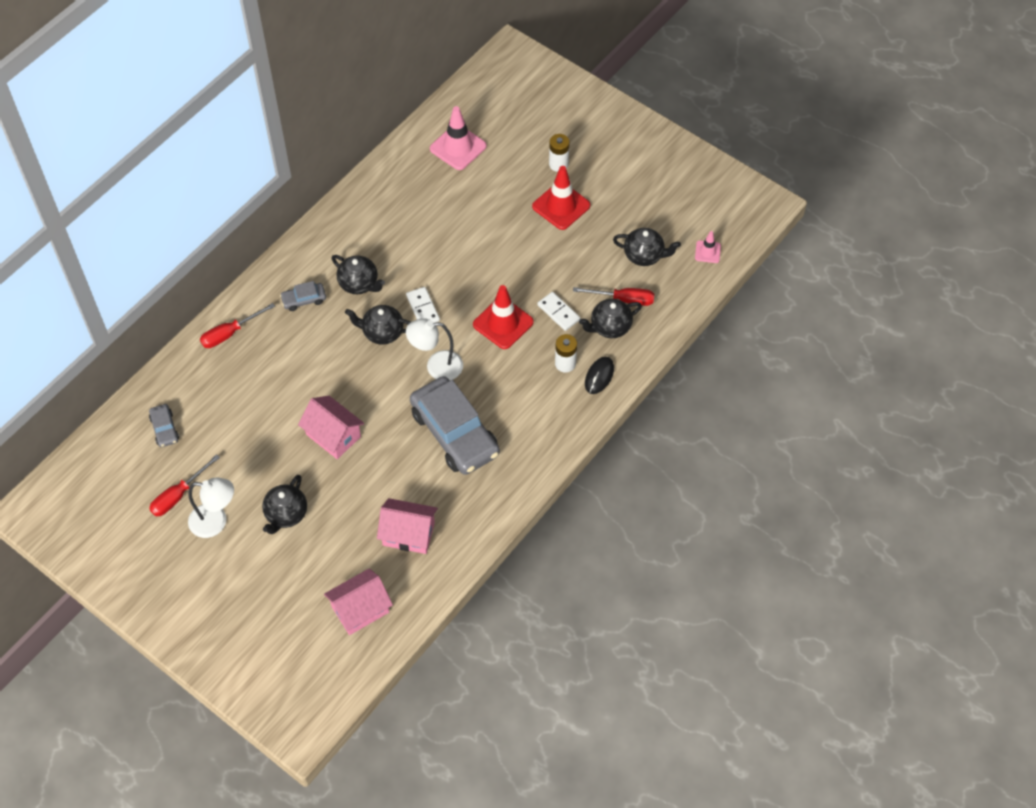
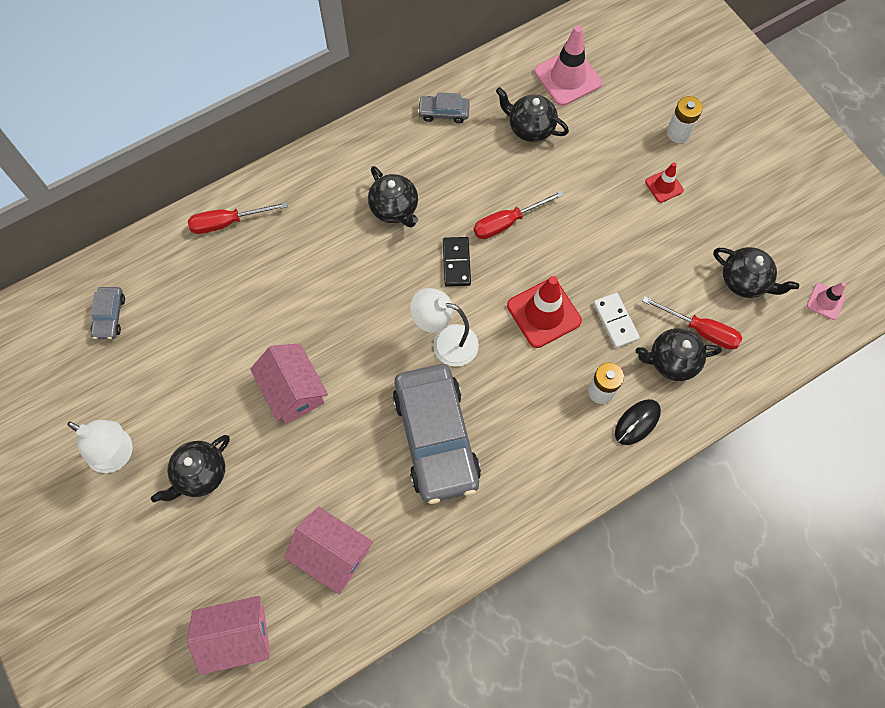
camera: 20 degrees right, 10 degrees up
(178, 495) = (91, 405): red screwdriver -> red screwdriver (507, 222)
(304, 299) = (325, 208): grey car -> grey car (443, 112)
(382, 333) = (398, 278): black teapot -> black teapot (530, 128)
(422, 308) = (456, 263): white domino -> black domino
(561, 206) = (664, 186): red traffic cone -> red traffic cone, size x0.54

